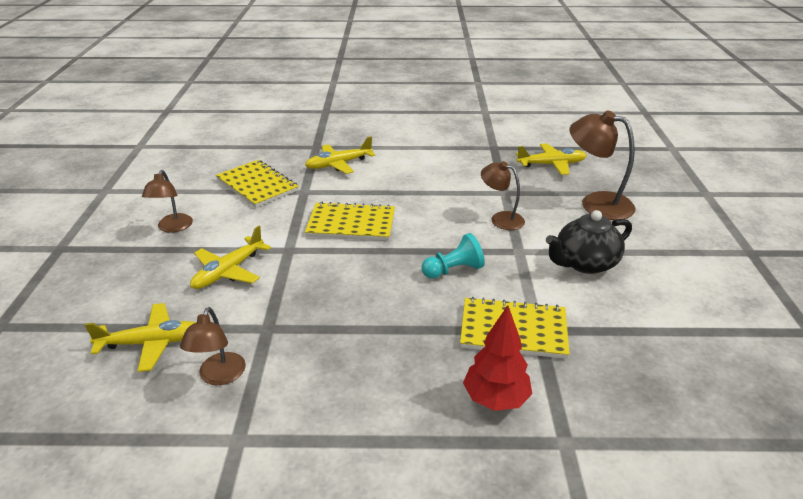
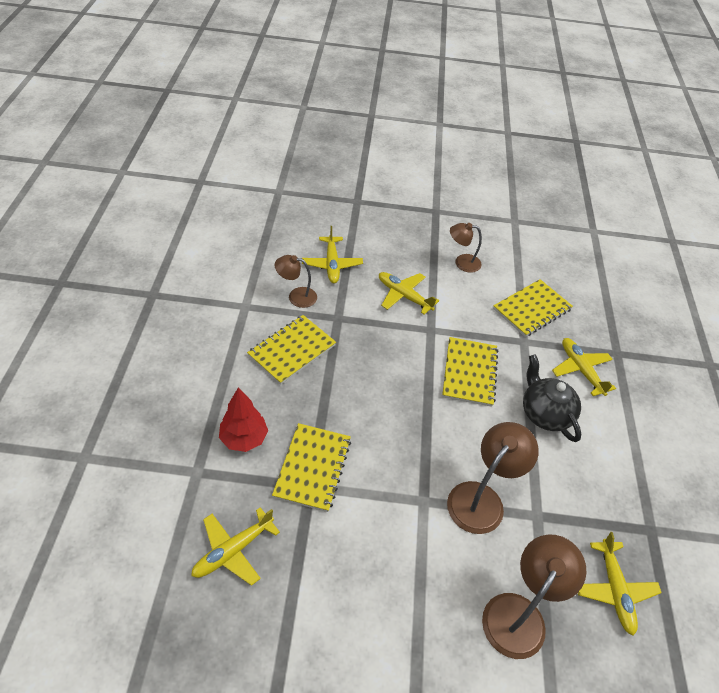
camera: 90 degrees right, 15 degrees up
(332, 369) = (292, 350): none -> yellow notebook
(453, 270) = (396, 440): turquoise pawn -> none
(501, 219) = (482, 498): brown lamp -> brown lamp, size x1.60
(584, 263) = (400, 557): black teapot -> black teapot (545, 413)
(649, 384) = (233, 550): none -> yellow plane

